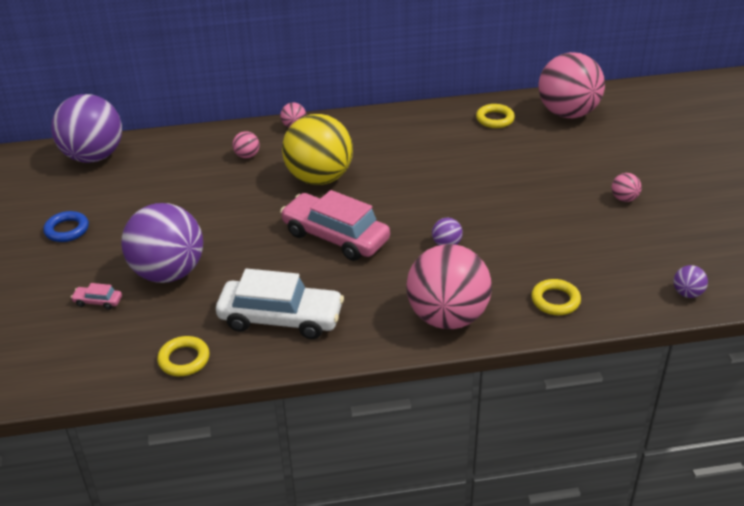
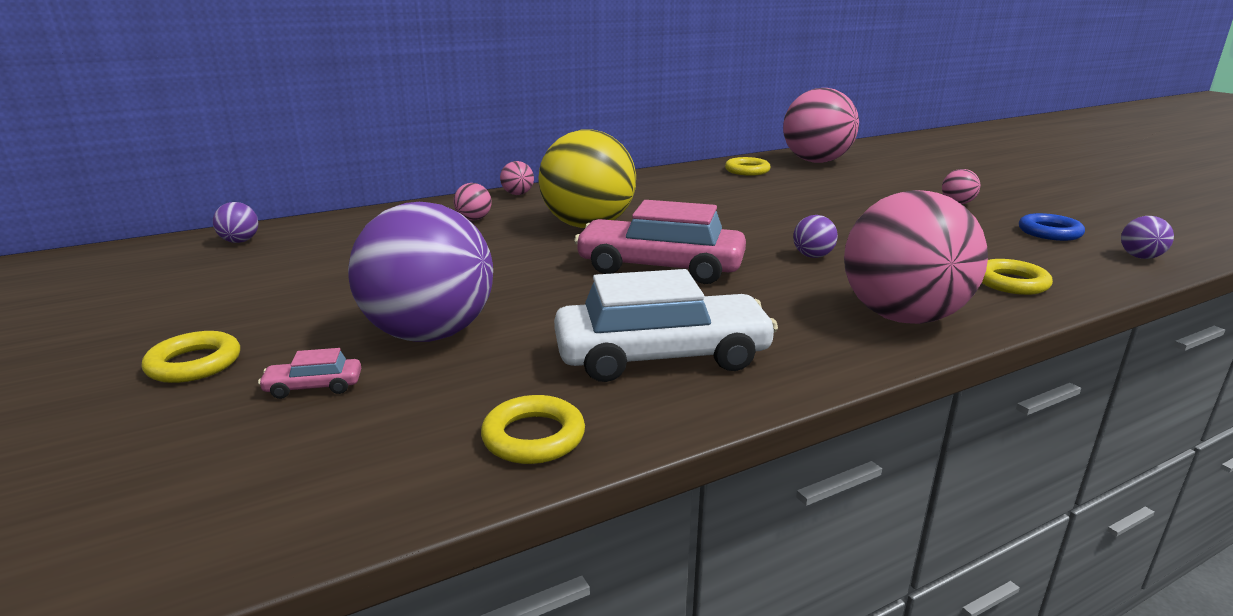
camera: 20 degrees left, 15 degrees down
(47, 271) = (194, 364): none -> yellow ring
(67, 230) = (218, 313): blue ring -> blue ring (1049, 232)
(94, 156) = (240, 241): purple ball -> purple ball, size x0.40

